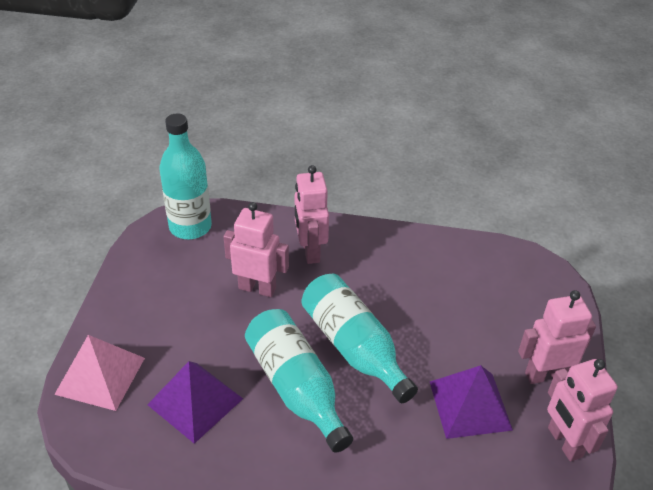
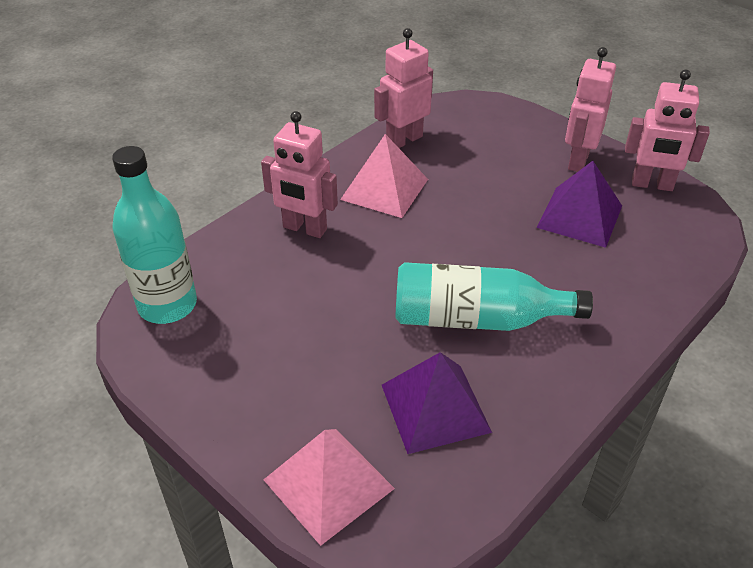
camera: 55 degrees left, 0 degrees up
(257, 288) = (318, 290): pink robot -> pink robot (404, 140)
(354, 347) = (458, 256): turquoise bottle -> none
(390, 271) = (384, 189): none -> pink pyramid

